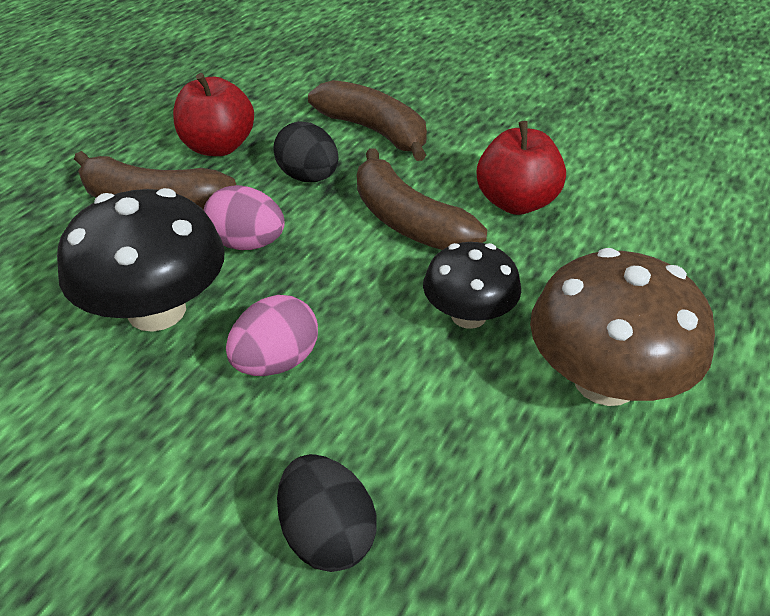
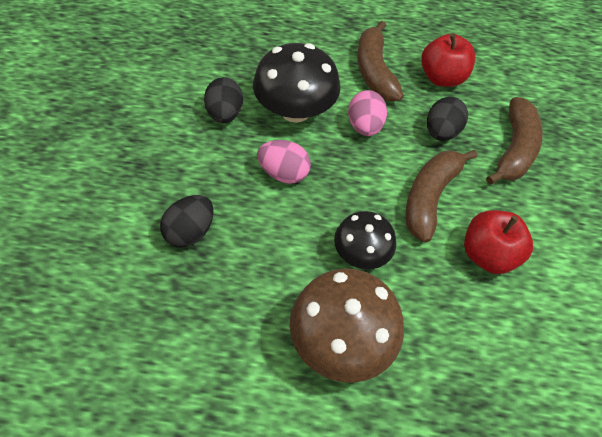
camera: 65 degrees right, 15 degrees up
(88, 409) = (225, 114): none -> black egg

